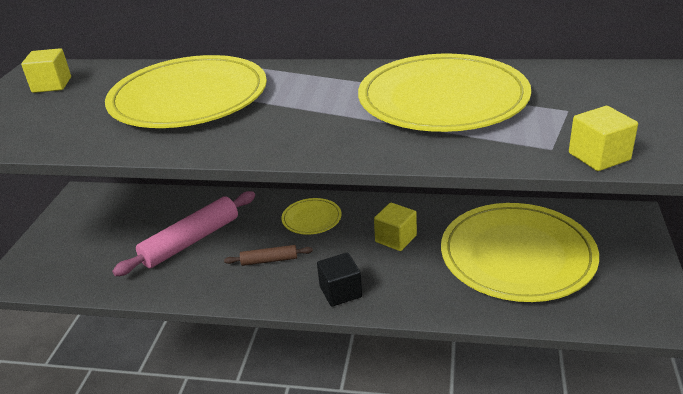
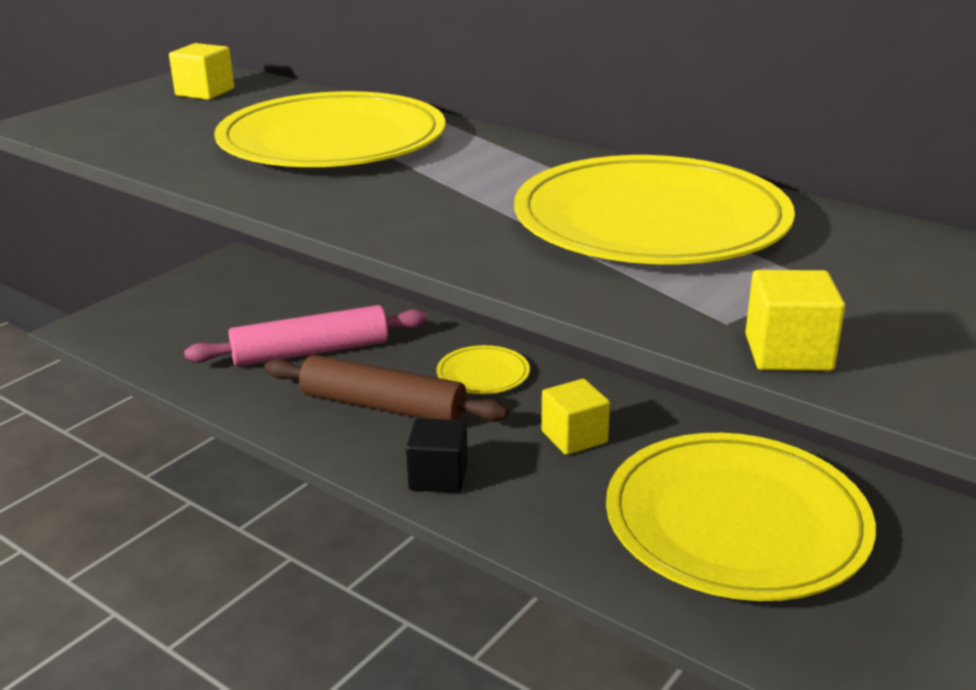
camera: 25 degrees right, 5 degrees down
(269, 260) = (383, 406): brown rolling pin -> brown rolling pin, size x1.98

